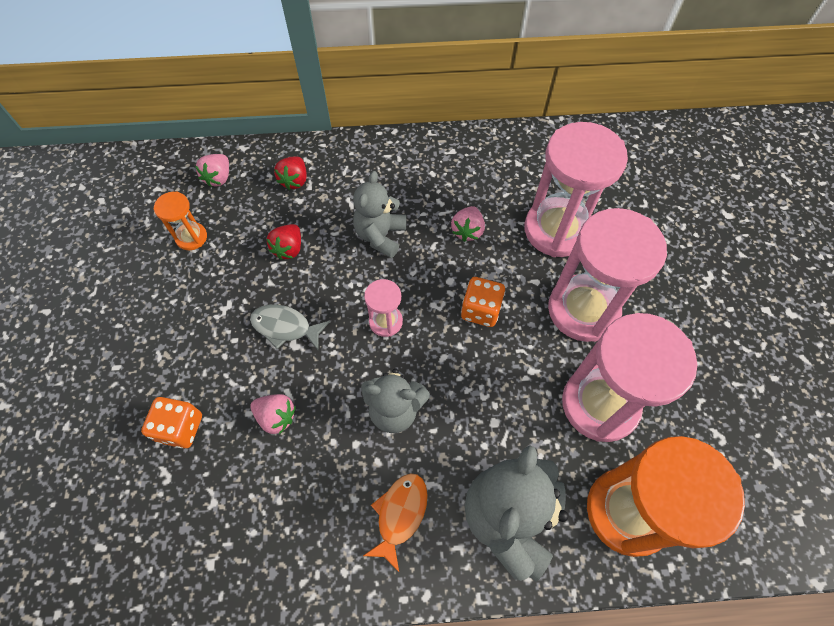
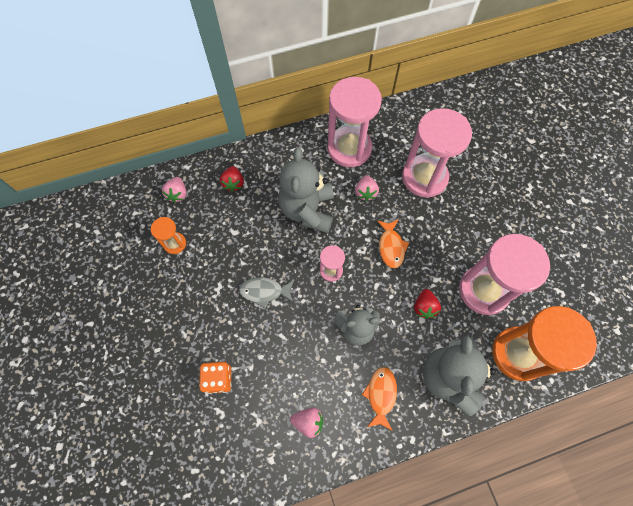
camera: 15 degrees left, 5 degrees up
(276, 417) = (280, 354): pink strawberry -> pink strawberry (308, 422)
(289, 249) = (247, 235): red strawberry -> red strawberry (424, 307)
(380, 235) = (307, 210): grey teddy bear -> grey teddy bear, size x1.53
(480, 310) = (391, 247): orange dice -> orange fish
(583, 310) = (456, 230): pink hourglass -> pink hourglass (349, 148)

